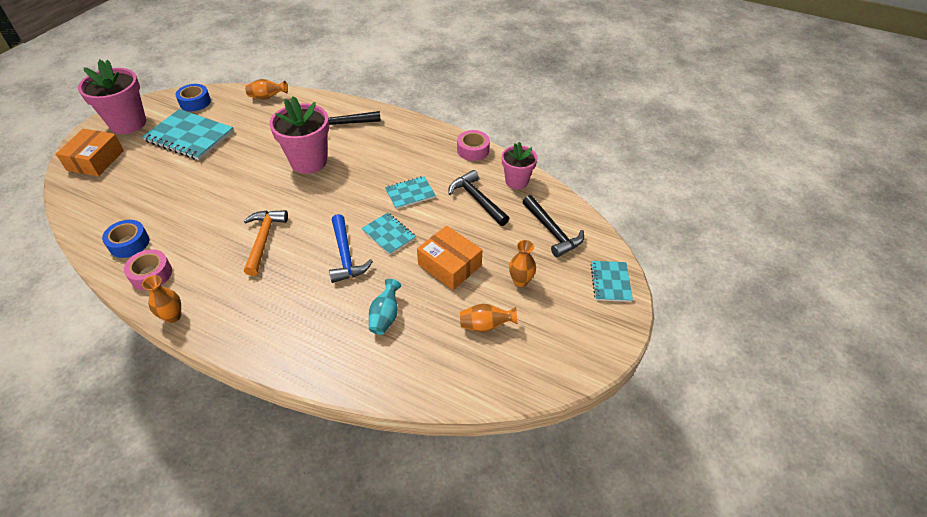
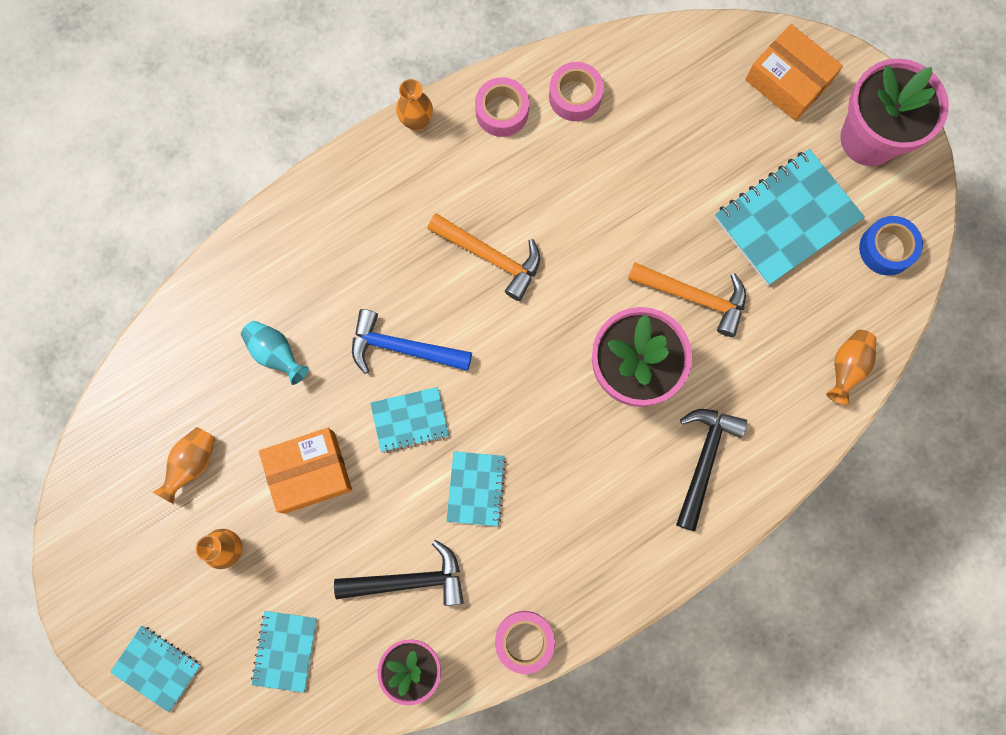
camera: 120 degrees right, 30 degrees up
(129, 243) = (575, 96): blue tape -> pink tape
(252, 153) = (694, 297): none -> orange hammer
(552, 232) = (285, 650): black hammer -> turquoise notebook

